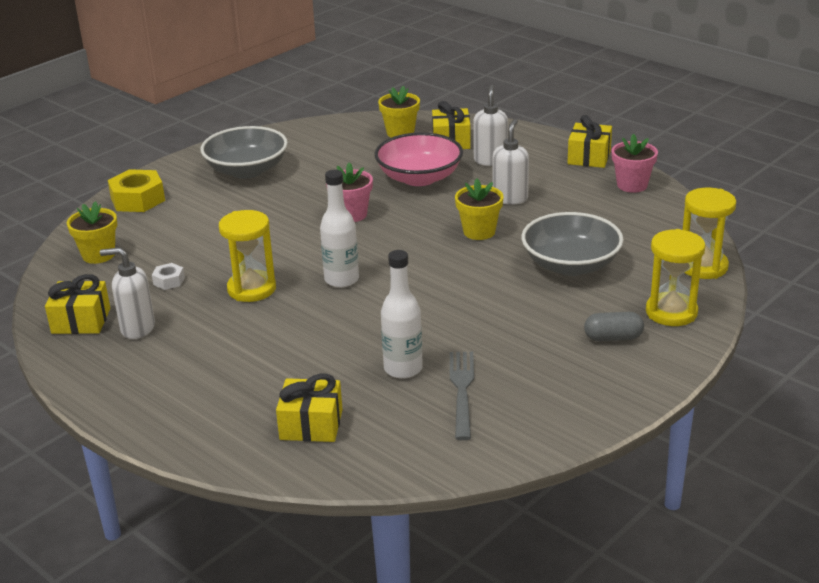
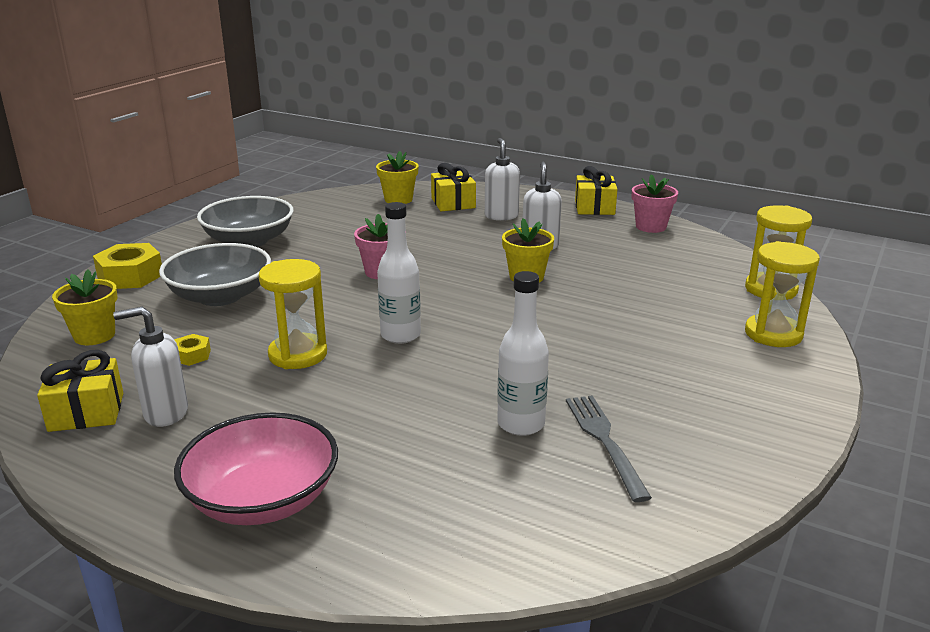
camera: 15 degrees left, 5 degrees down
(169, 281) = (192, 355): white nut -> yellow nut
(311, 424) = (439, 507): yellow gift -> none
(419, 178) = (437, 235): pink bowl -> pink bowl (263, 499)
(571, 265) = (640, 299): grey bowl -> grey bowl (220, 296)
(613, 338) = (733, 365): grey capsule -> none

